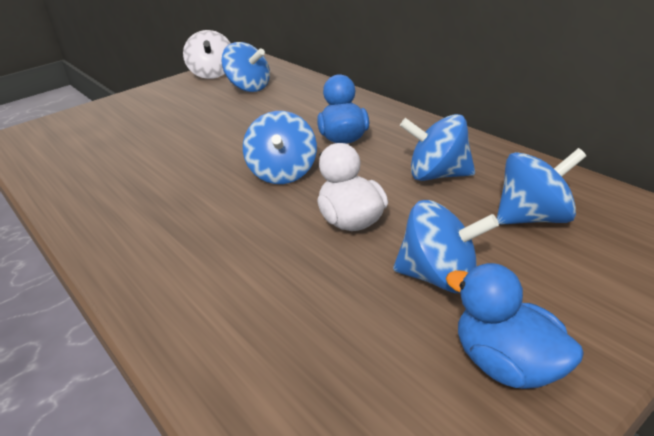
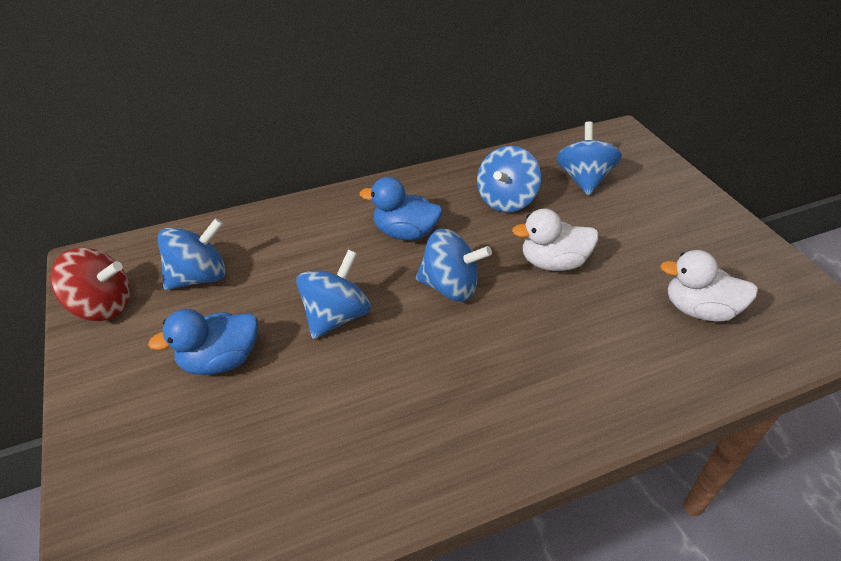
camera: 75 degrees left, 10 degrees up
(212, 74) = (102, 306): white spinning top -> red spinning top
(325, 347) = (698, 310): none -> white duck
(439, 277) = (637, 239): blue spinning top -> blue spinning top (336, 316)
(507, 364) = (720, 239): blue duck -> blue duck (220, 360)

